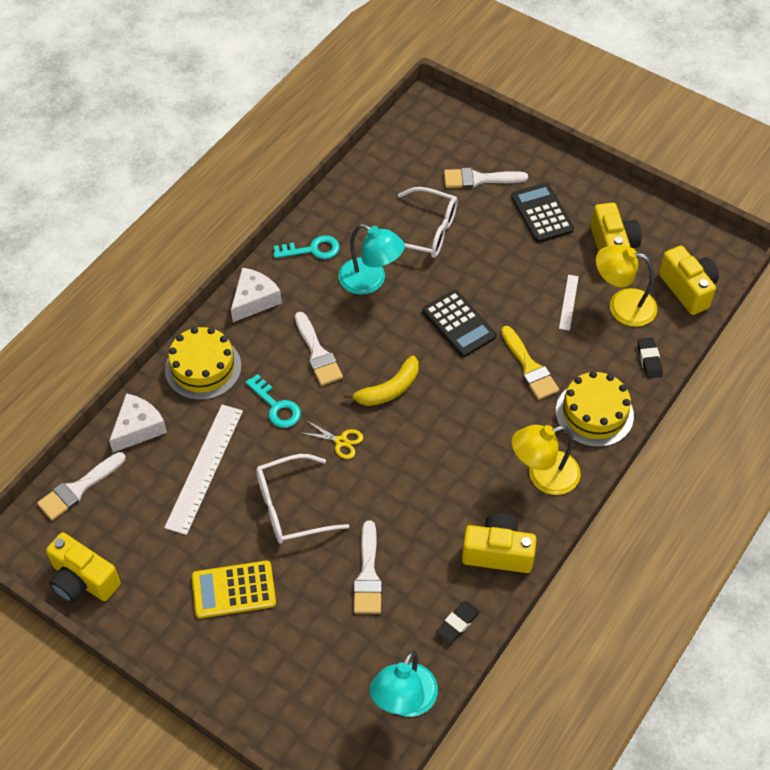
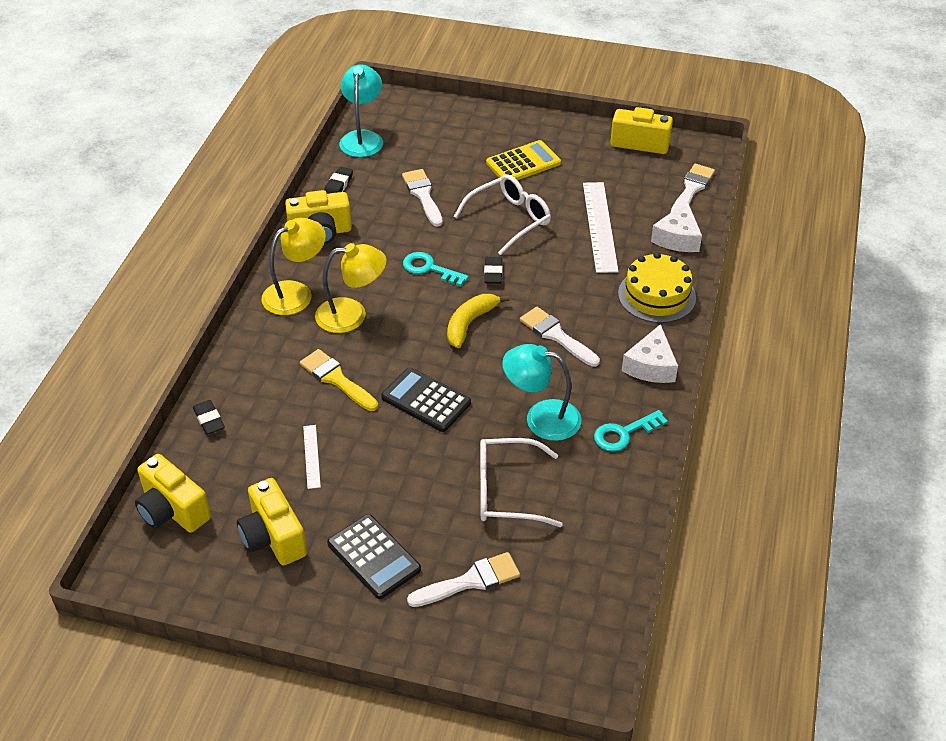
camera: 160 degrees right, 10 degrees down
(276, 406) = (568, 284): turquoise key -> turquoise key (429, 268)
(341, 441) = (493, 273): yellow scissors -> black eraser
(594, 413) = (258, 355): yellow cake -> none
(622, 305) = (249, 469): yellow lamp -> yellow lamp (352, 315)

